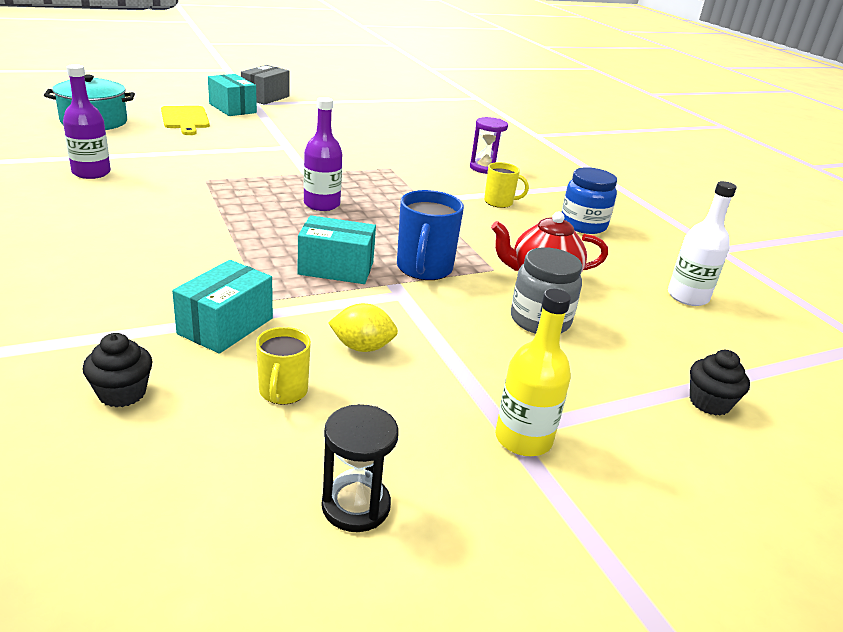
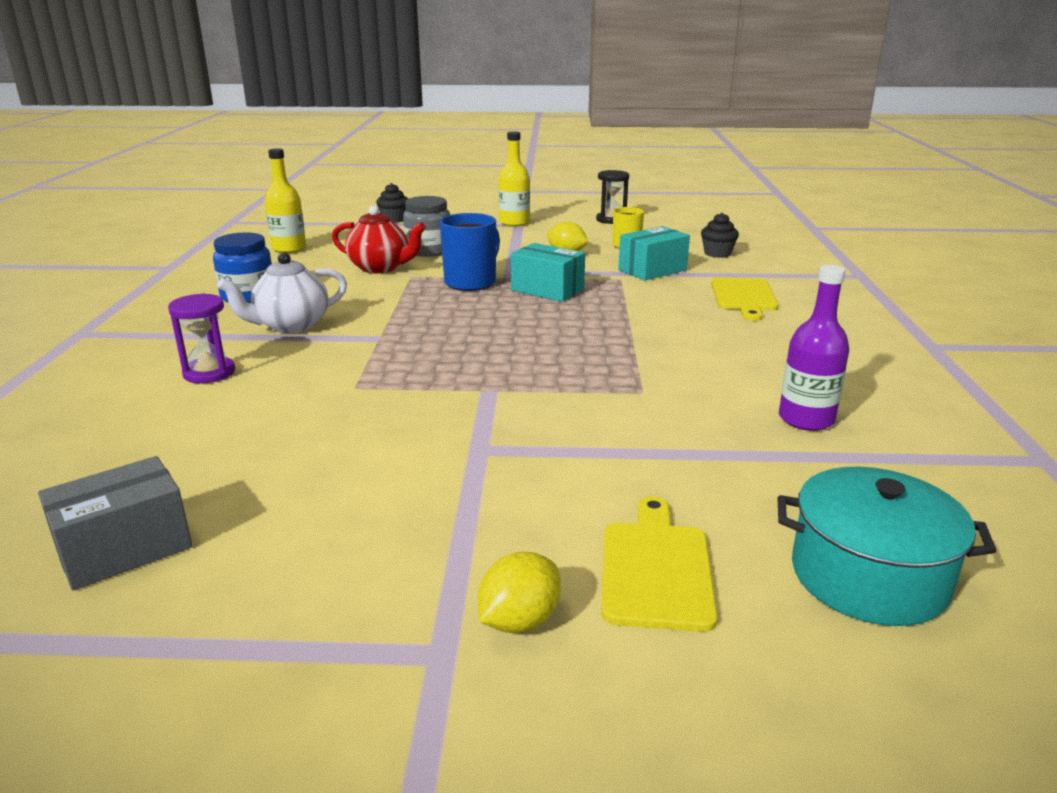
camera: 150 degrees left, 5 degrees down
(103, 288) = (744, 297): none -> yellow cutting board
(232, 108) = (519, 621): turquoise box -> yellow lemon
(265, 97) = (380, 695): grey box -> grey box (125, 549)
(322, 204) = (510, 344): purple bottle -> none
(499, 202) = (291, 326): yellow mug -> white teapot
(687, 296) = (289, 249): white bottle -> yellow bottle

